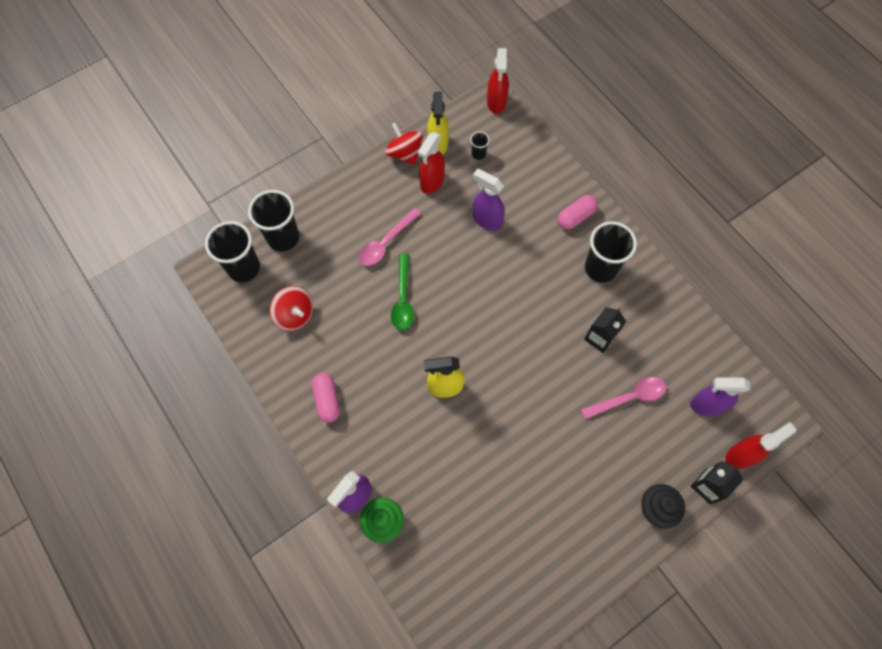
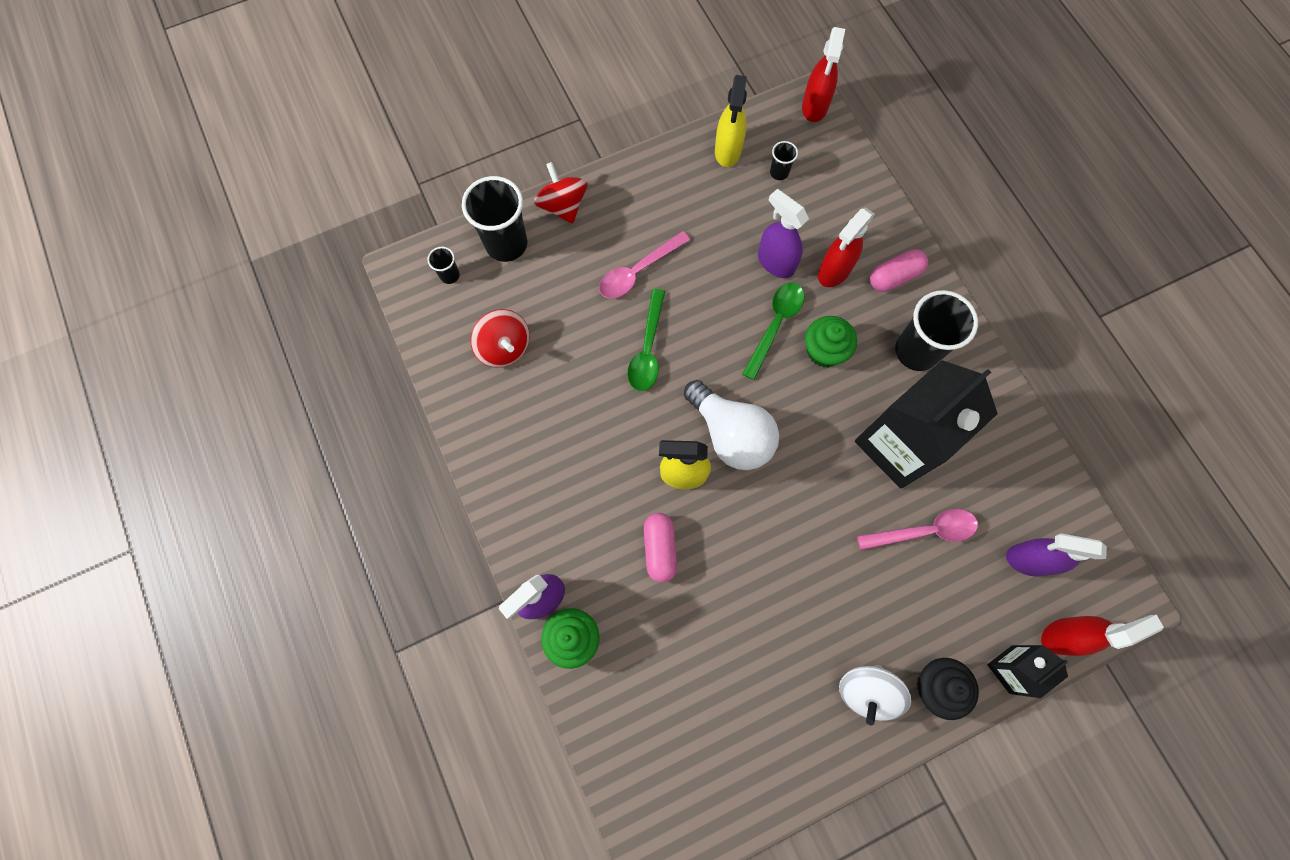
camera: 10 degrees right, 5 degrees up
(244, 268) = (450, 275): black cup -> black cup, size x0.46
(327, 400) = (527, 466): pink capsule -> pink capsule (660, 549)
(404, 153) = (682, 157): red spinning top -> red spinning top (563, 205)
(432, 182) = (711, 201): red spray bottle -> red spray bottle (834, 271)
(475, 351) = (731, 434): none -> white light bulb
(494, 266) = (775, 325): none -> green spoon
(533, 279) = (824, 351): none -> green cupcake
(600, 338) = (899, 444): black carton -> black carton, size x2.07
(607, 521) = (866, 691): none -> white spinning top

